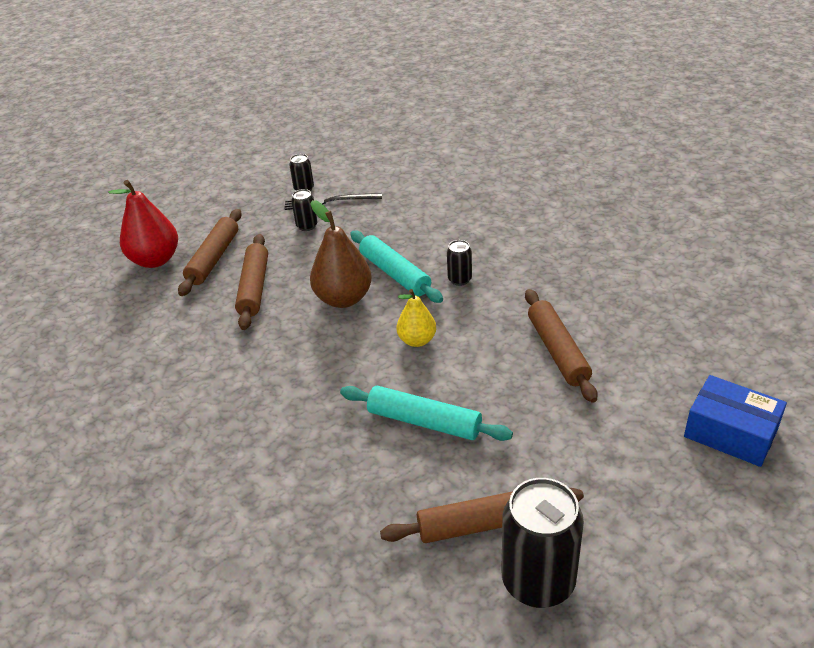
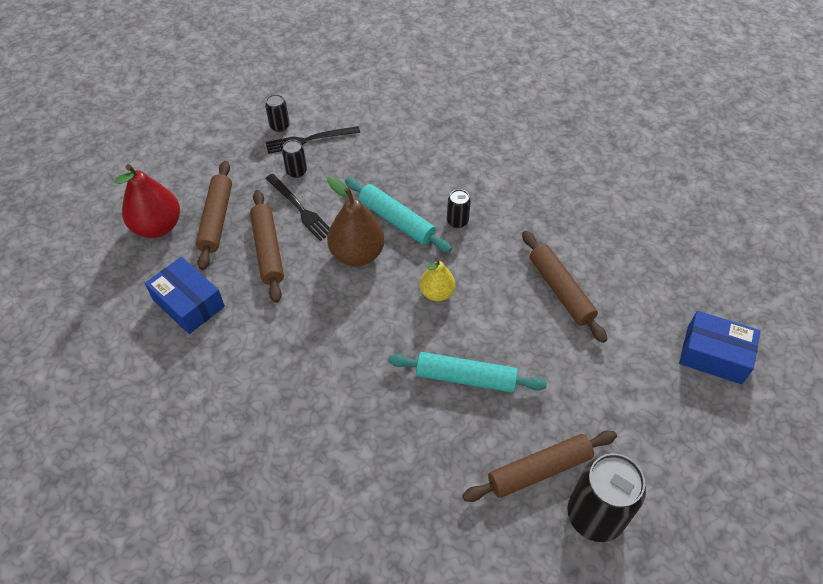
camera: 15 degrees left, 15 degrees up
(159, 325) = (189, 303): none -> blue box
(299, 256) = (300, 208): none -> black fork

